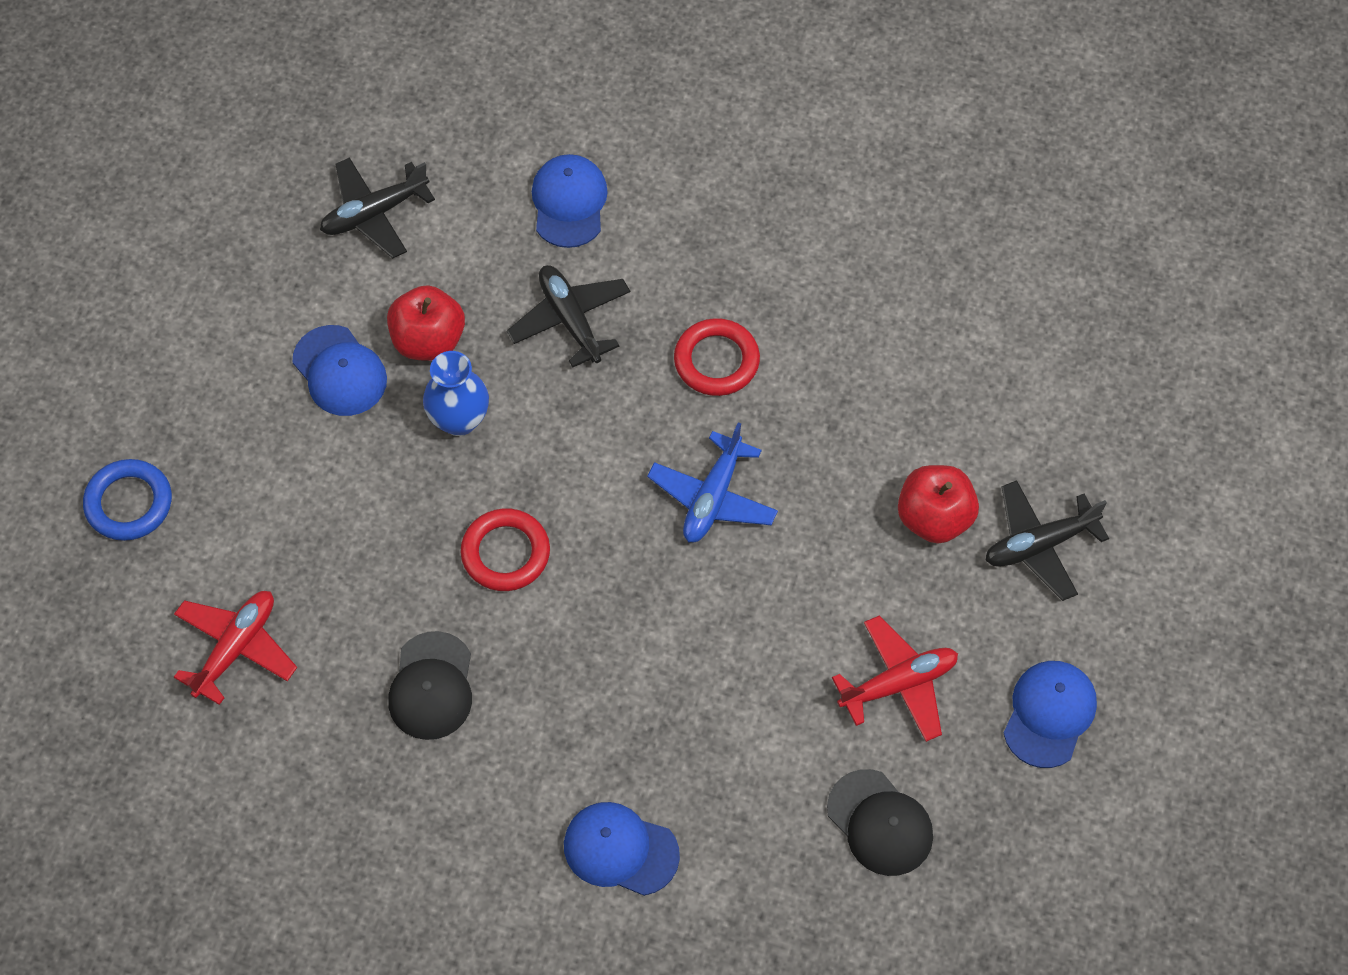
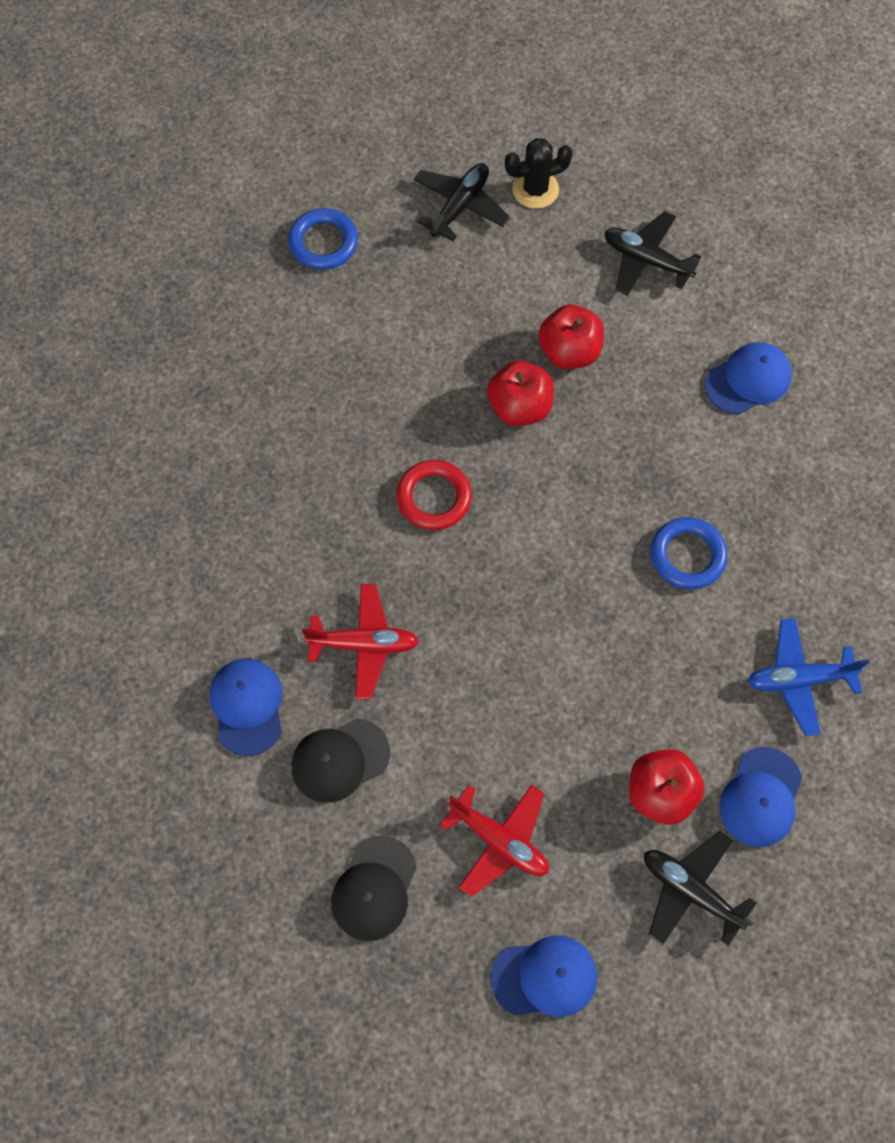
camera: 60 degrees right, 5 degrees up
(216, 266) = (535, 189): none -> black cactus
(236, 648) = (256, 368): red plane -> red plane (364, 644)
(340, 371) = (506, 310): blue cap -> blue cap (760, 797)
(431, 686) = (301, 507): black cap -> black cap (340, 760)
(459, 420) = (519, 407): blue vase -> red apple
(570, 320) = (651, 435): black plane -> black plane (460, 206)
(713, 497) = (570, 616): blue plane -> blue plane (799, 679)
(716, 361) = (687, 555): red ring -> blue ring

